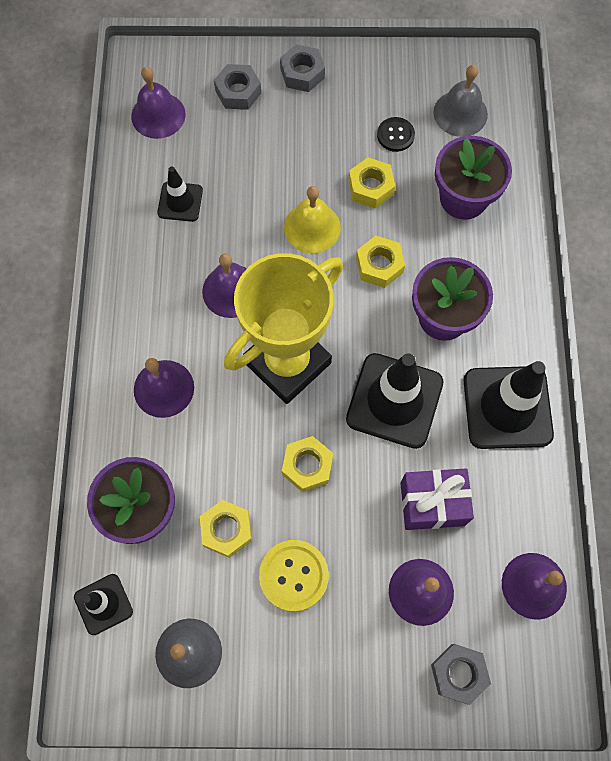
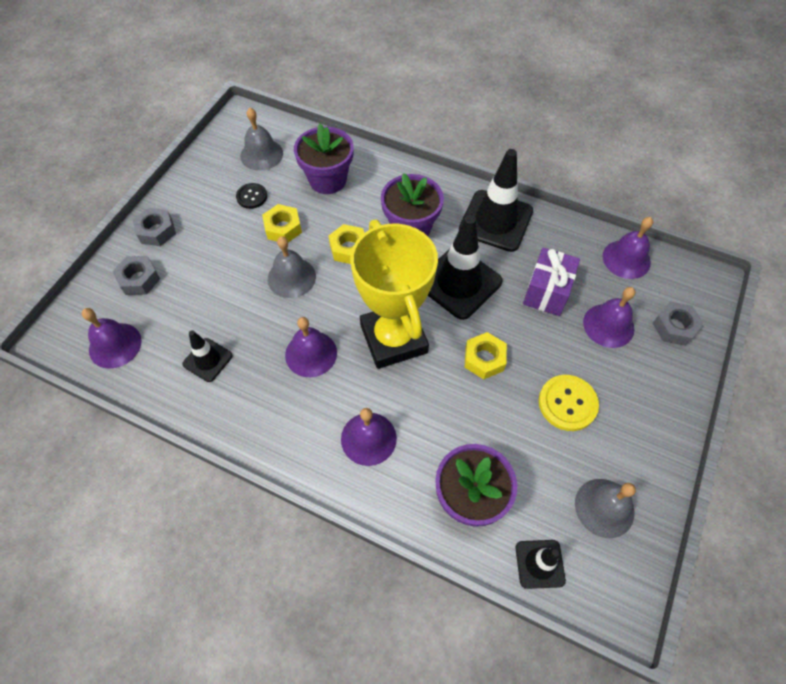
camera: 65 degrees left, 10 degrees down
(226, 530) = (512, 437): yellow nut -> none
(312, 227) = (291, 277): yellow bell -> grey bell

